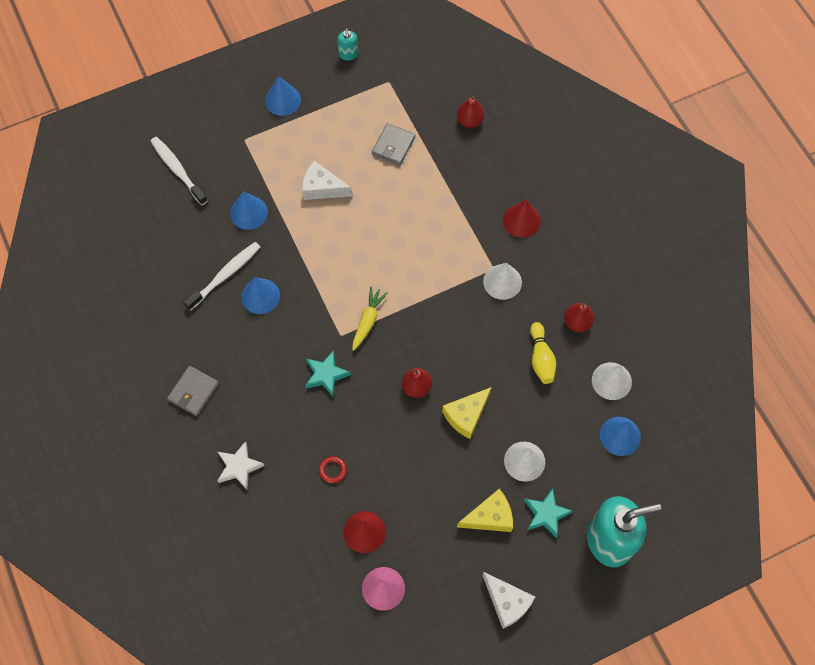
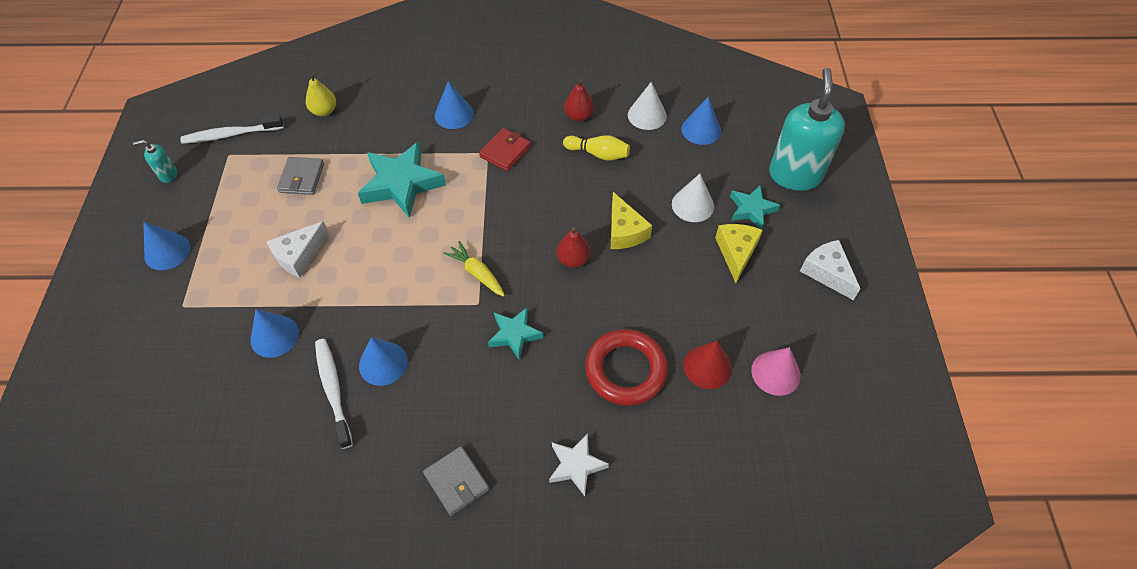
camera: 65 degrees left, 10 degrees down
(177, 170) = (162, 390): white toothbrush -> white toothbrush (231, 134)
(332, 470) = (626, 370): red ring -> red ring, size x2.49
(348, 54) = (168, 175): turquoise soap dispenser -> turquoise soap dispenser turned 150 degrees clockwise
(393, 146) = (302, 178): grey wallet -> grey wallet turned 45 degrees clockwise
(425, 221) = (402, 184): none -> turquoise star
(469, 121) = (324, 111): red pear -> yellow pear
(502, 282) = (505, 151): white cone -> red wallet
(507, 602) = (827, 272): white cheese -> white cheese turned 105 degrees counterclockwise
(521, 220) = (454, 114): red cone -> blue cone

